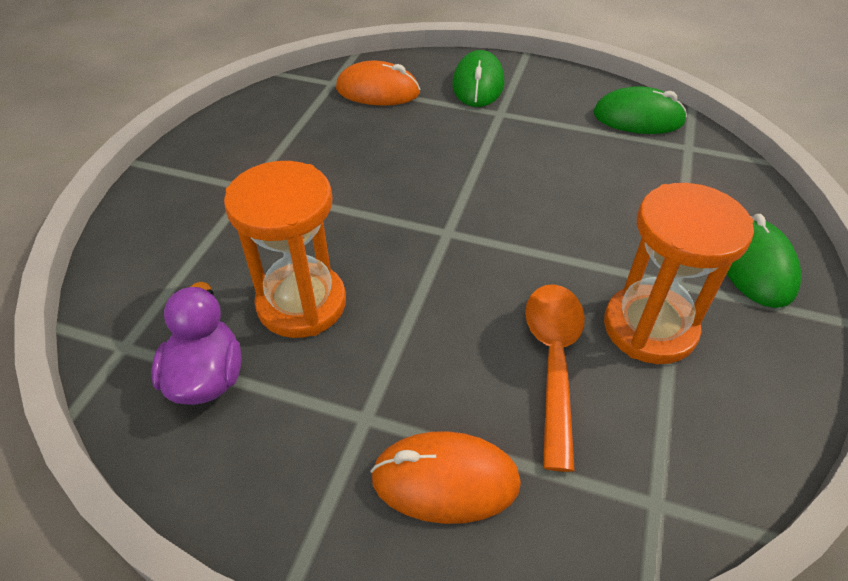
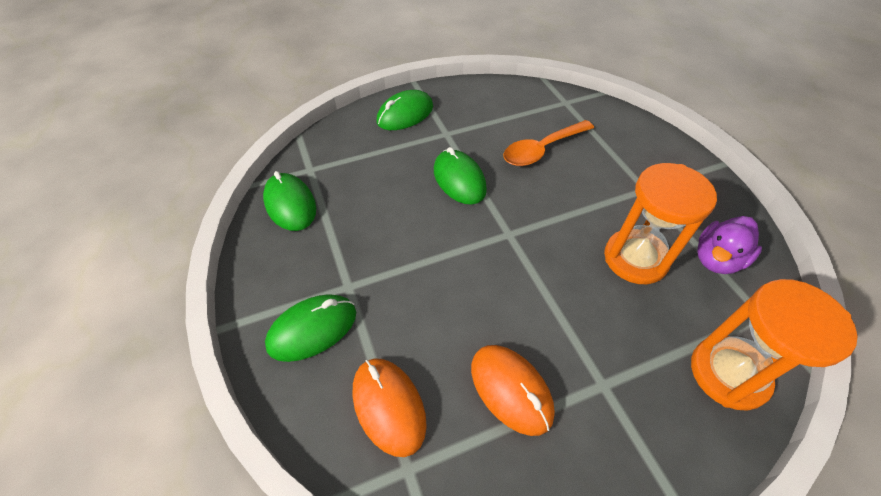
camera: 130 degrees left, 5 degrees up
(445, 480) = (632, 151): orange mouse -> orange mouse (511, 389)
(568, 242) = (459, 180): none -> green mouse
(649, 328) = (486, 131): orange hourglass -> orange hourglass (728, 373)

